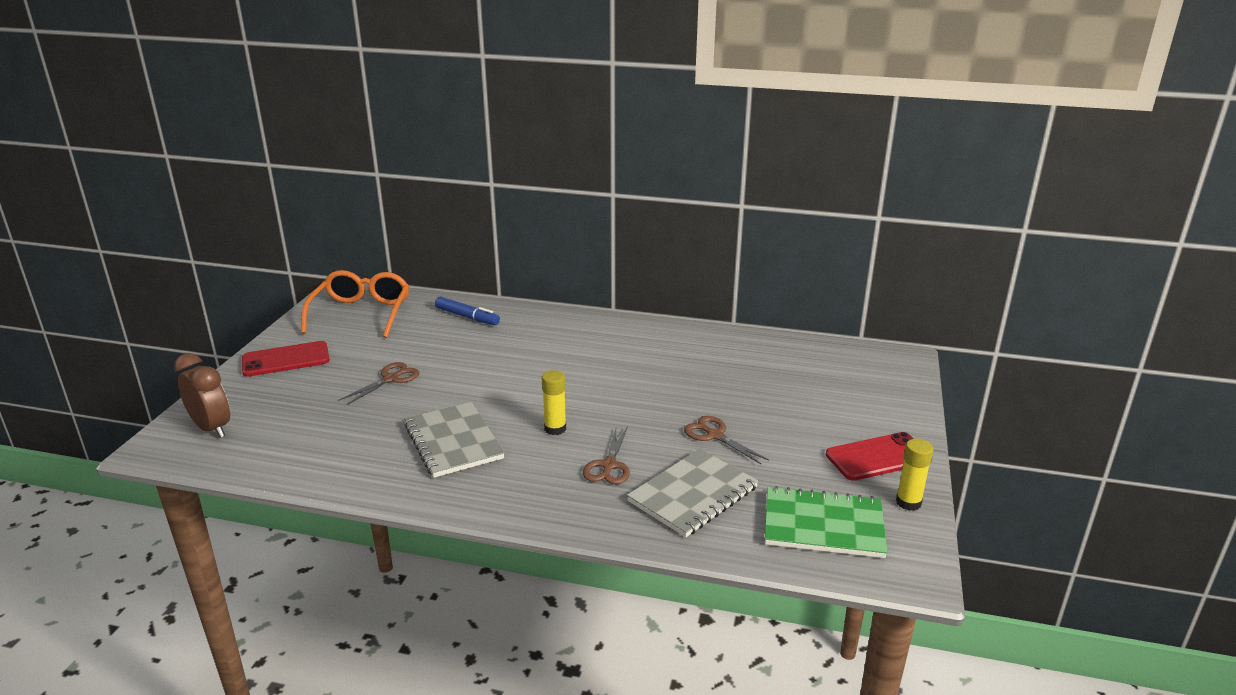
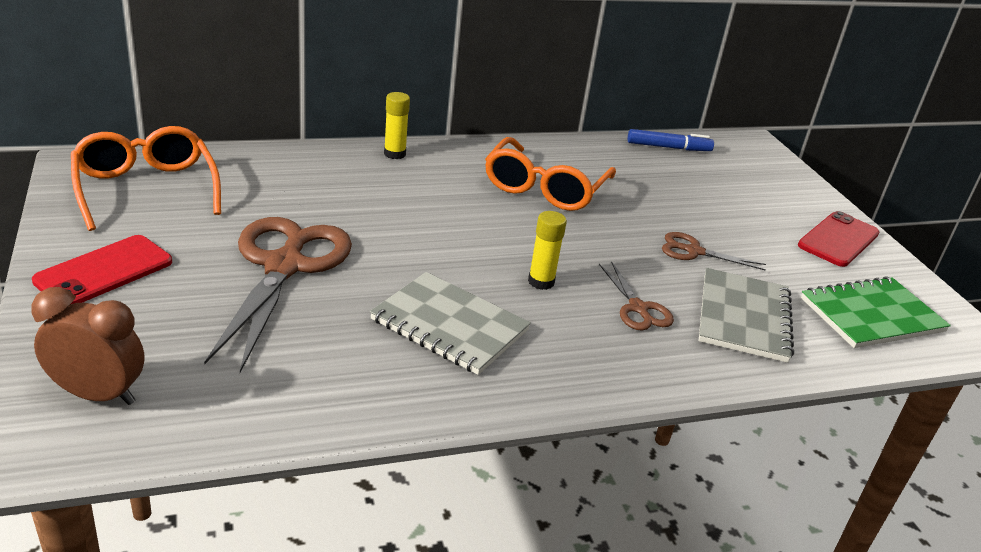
camera: 35 degrees left, 5 degrees up
(391, 379) = (284, 266): brown scissors -> brown scissors, size x2.09
(467, 317) = (293, 170): blue marker -> blue marker (668, 147)
(643, 362) = (544, 188): none -> orange glasses
(908, 502) = (903, 275): yellow glue stick -> yellow glue stick (394, 154)

